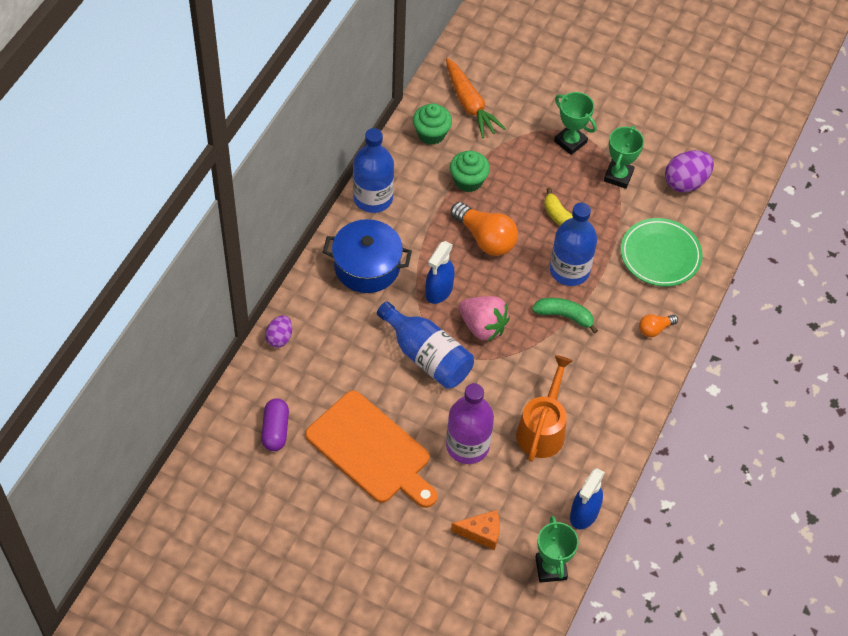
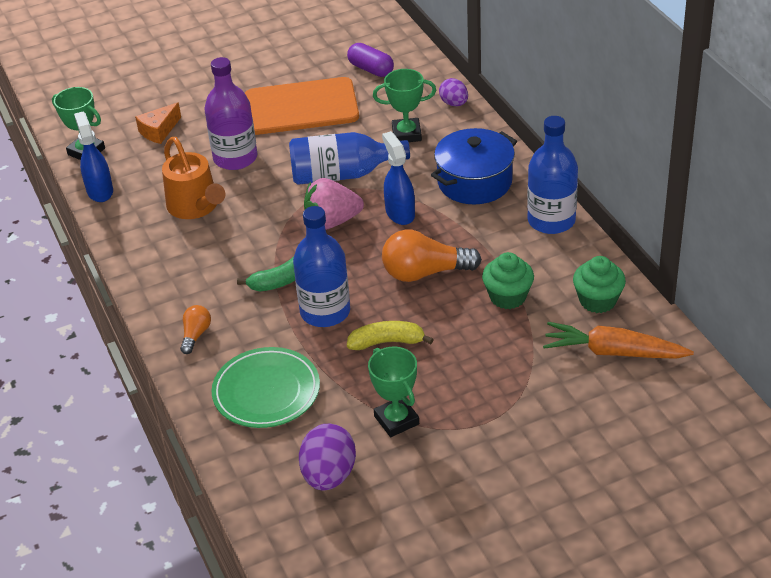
camera: 135 degrees right, 15 degrees down
(570, 142) = (482, 407): green trophy -> green trophy (406, 134)

